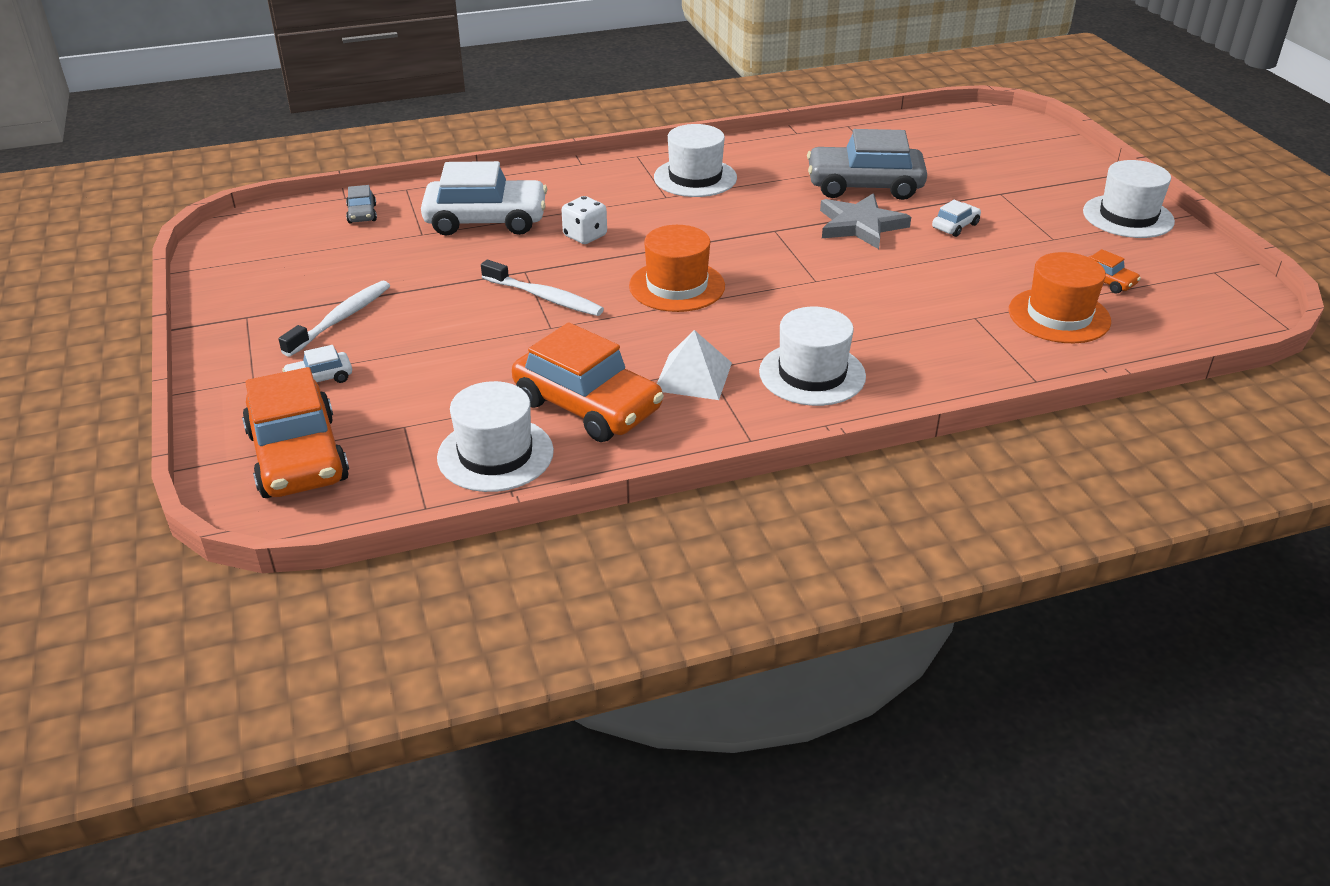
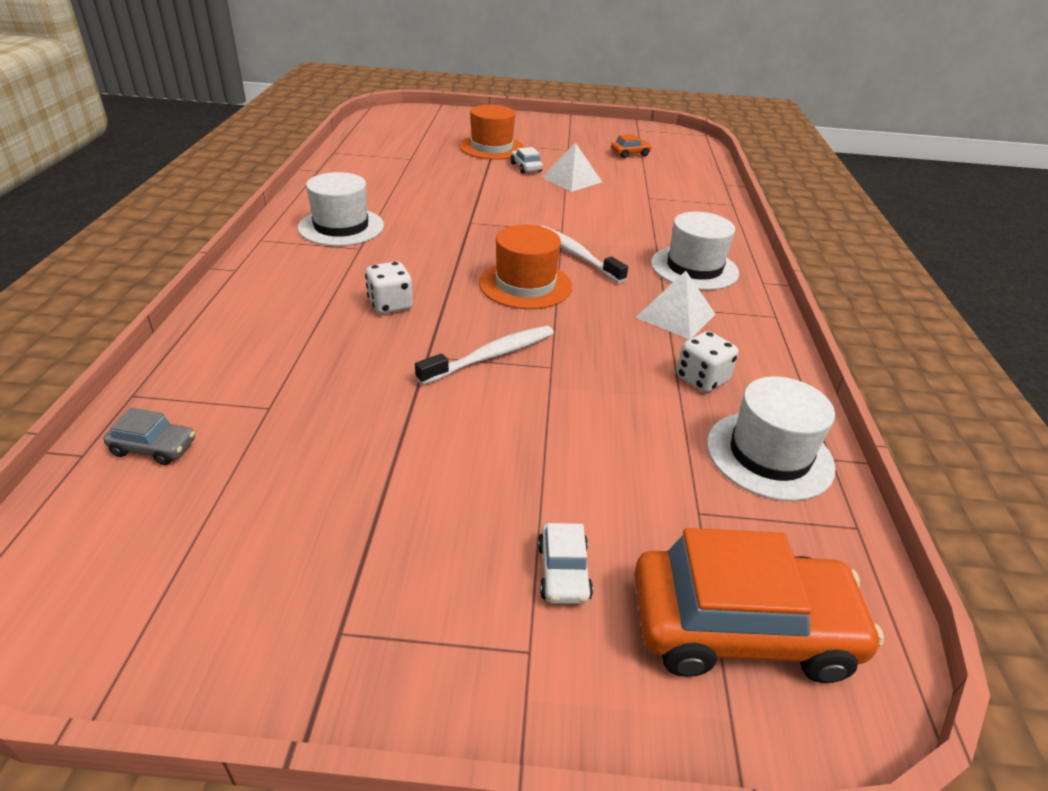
camera: 70 degrees left, 0 degrees up
(341, 319) = (424, 522): white toothbrush -> white toothbrush (577, 255)
(486, 220) = (290, 354): white car -> none
(587, 406) = (701, 379): orange car -> white dice
(860, 225) = (494, 193): grey star -> none
(864, 186) = (436, 175): grey car -> none
(959, 259) = (571, 179): none -> white pyramid
(1059, 316) = (661, 176): orange hat -> orange hat (491, 148)
(1128, 216) = (559, 126): white hat -> none

